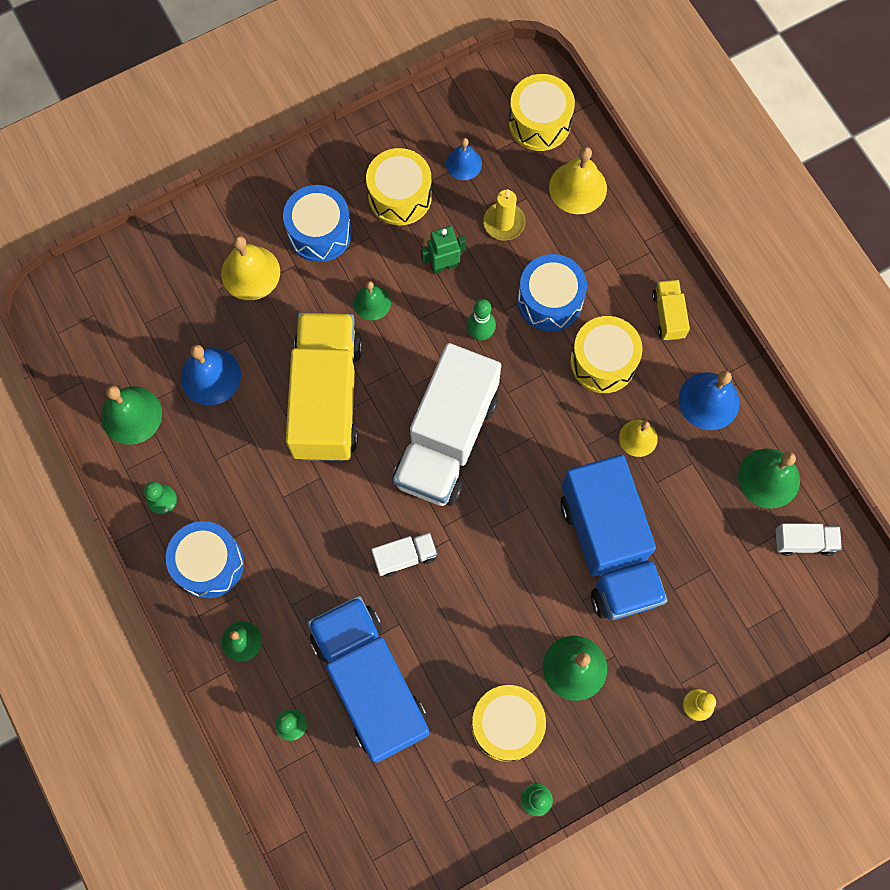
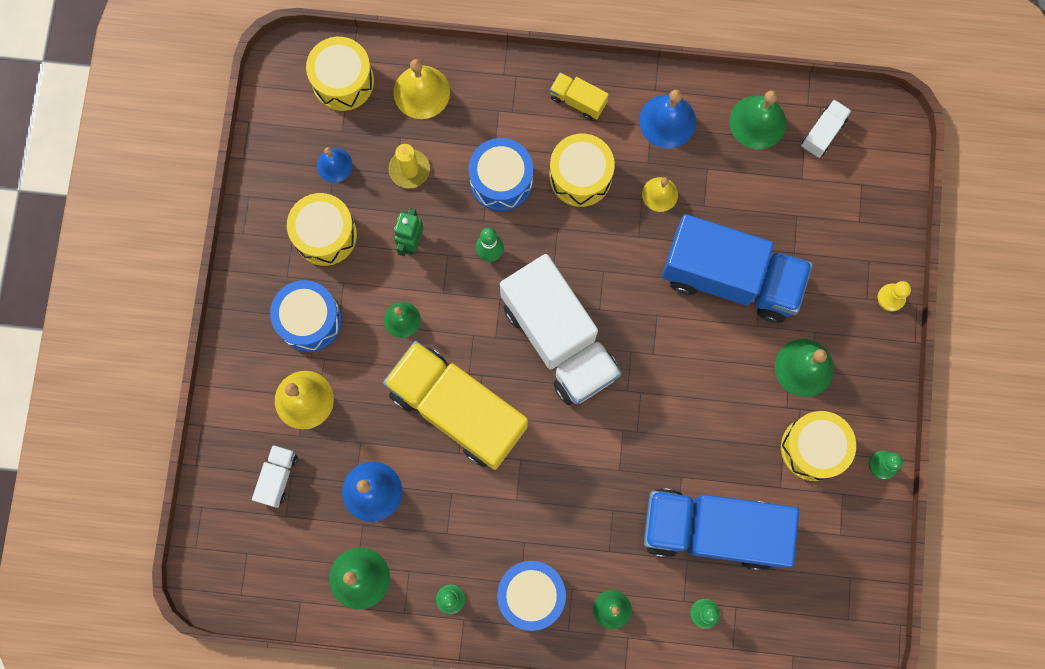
camera: 55 degrees left, 5 degrees up
(405, 557) = (631, 436): white truck -> white truck (278, 477)

